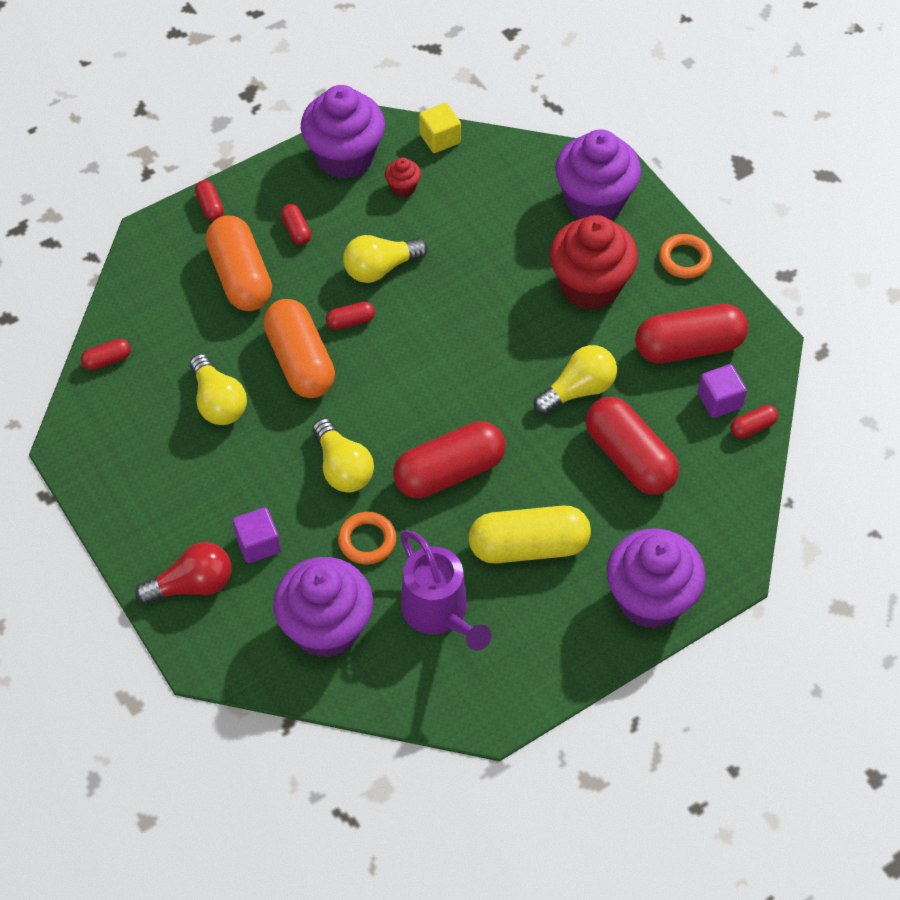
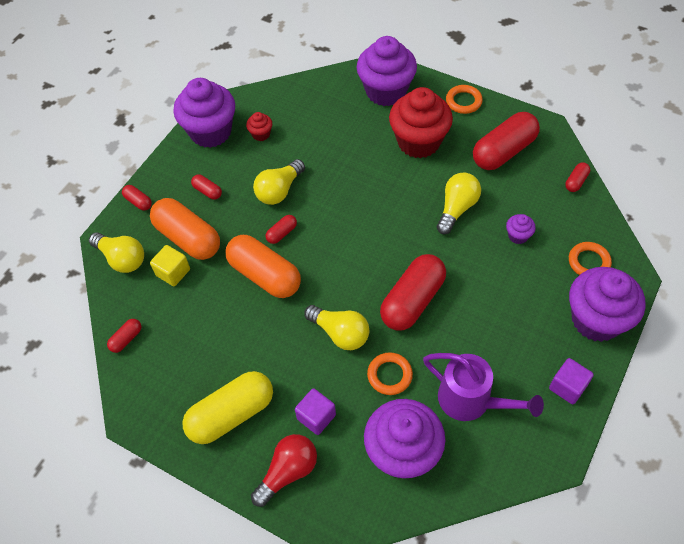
camera: 25 degrees left, 0 degrees up
(218, 402) = (225, 330): yellow light bulb -> yellow light bulb (122, 259)
(440, 138) = (265, 95): yellow cube -> yellow cube (173, 272)
(528, 546) = (497, 324): yellow capsule -> yellow capsule (231, 414)
(629, 458) = (518, 236): red capsule -> purple cupcake
(693, 530) = (588, 262): none -> orange ring
(719, 400) = (545, 175): purple cube -> purple cube (567, 387)

